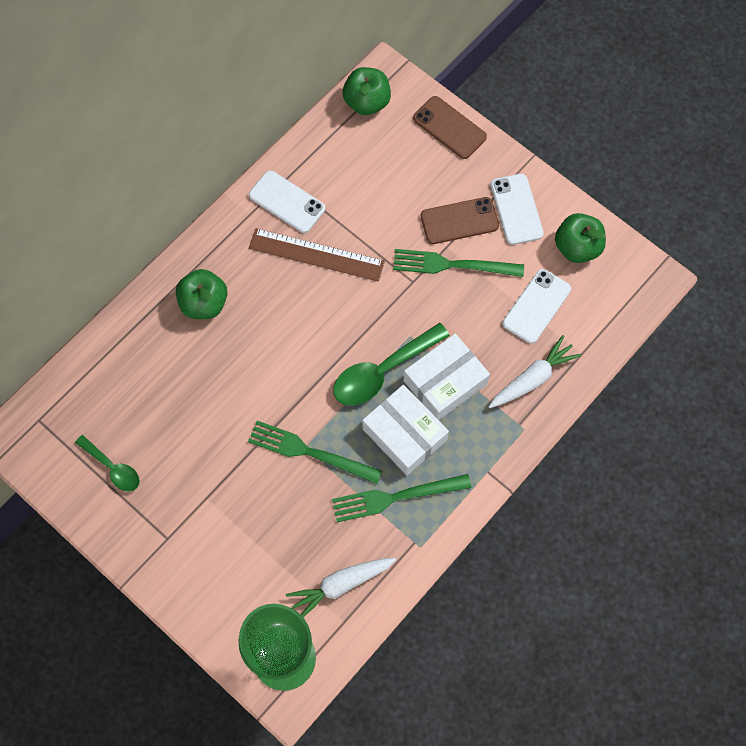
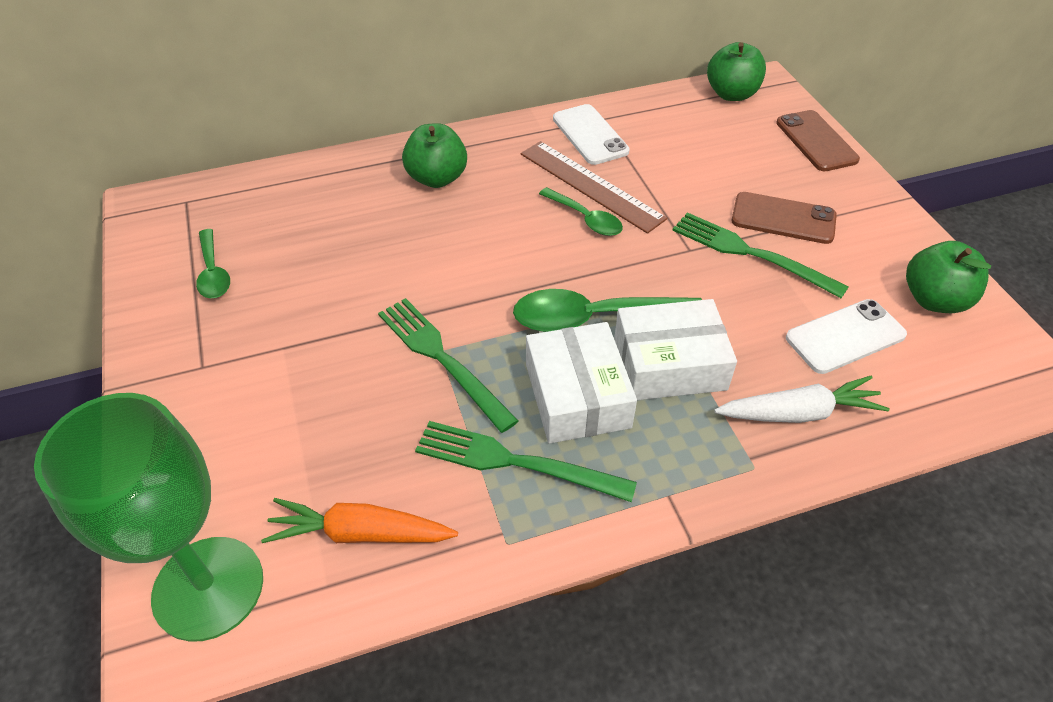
camera: 30 degrees right, 20 degrees down
(331, 289) = (586, 219): none -> green spoon
(340, 585) = (360, 533): white carrot -> orange carrot
(516, 209) = (865, 234): white phone -> none

